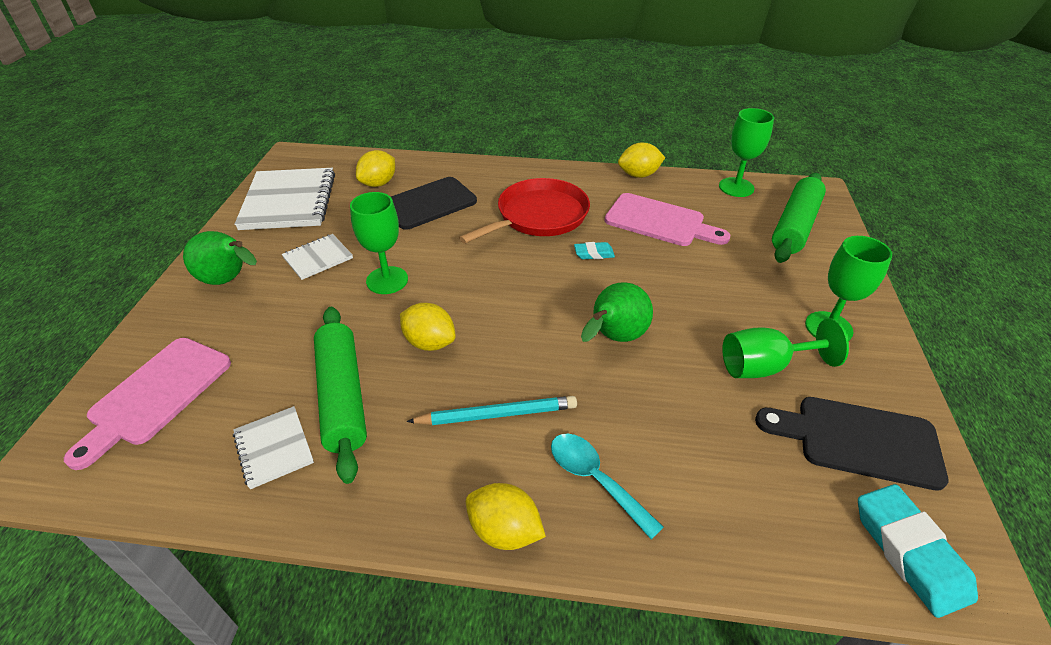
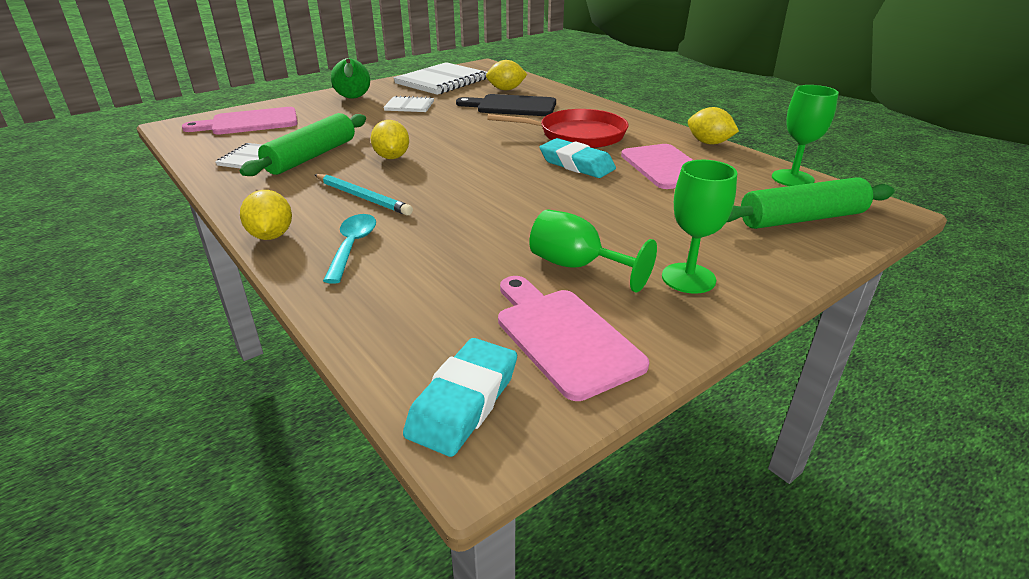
camera: 45 degrees right, 10 degrees down
(387, 280) = (424, 127): green goblet -> none
(594, 254) = (576, 164): turquoise eraser -> turquoise eraser, size x1.93
(614, 338) = (500, 203): green pear -> none
(859, 440) = (563, 337): black cutting board -> pink cutting board

